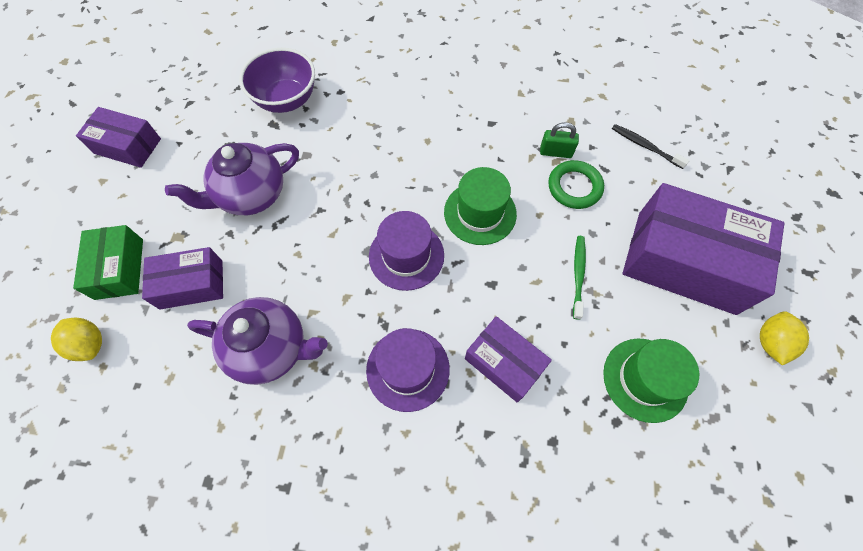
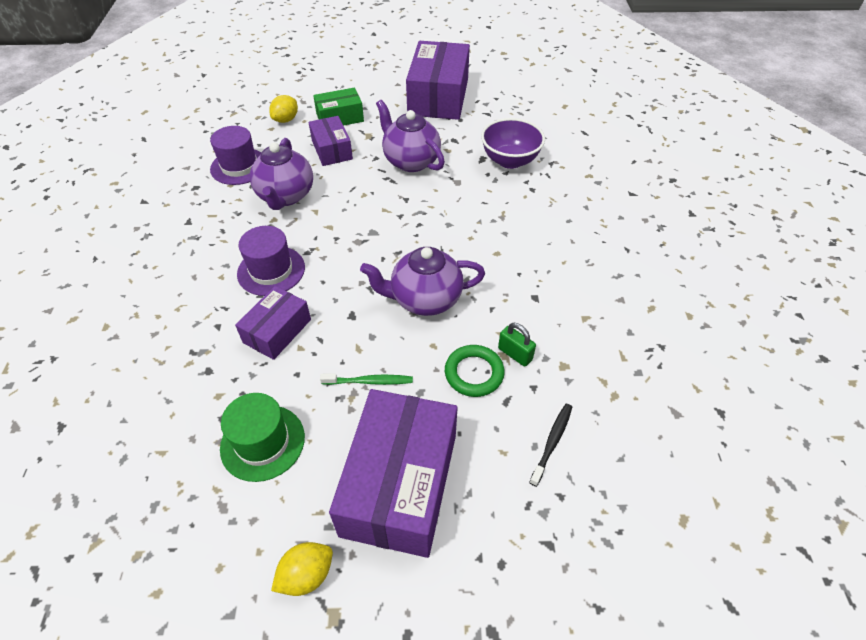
camera: 80 degrees right, 15 degrees down
(127, 146) = (438, 96): purple box -> purple box, size x1.84
(406, 255) = (371, 256): purple hat -> purple hat (239, 166)
(480, 213) = (425, 299): green hat -> purple teapot
(555, 152) = (515, 354): green padlock -> green padlock turned 45 degrees counterclockwise
(770, 342) = (306, 575): yellow lemon -> yellow lemon turned 45 degrees counterclockwise

